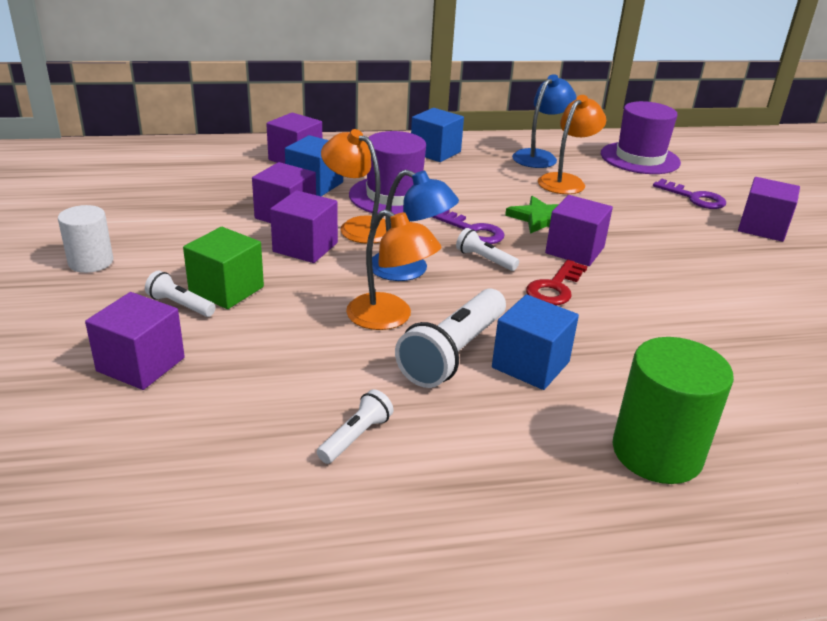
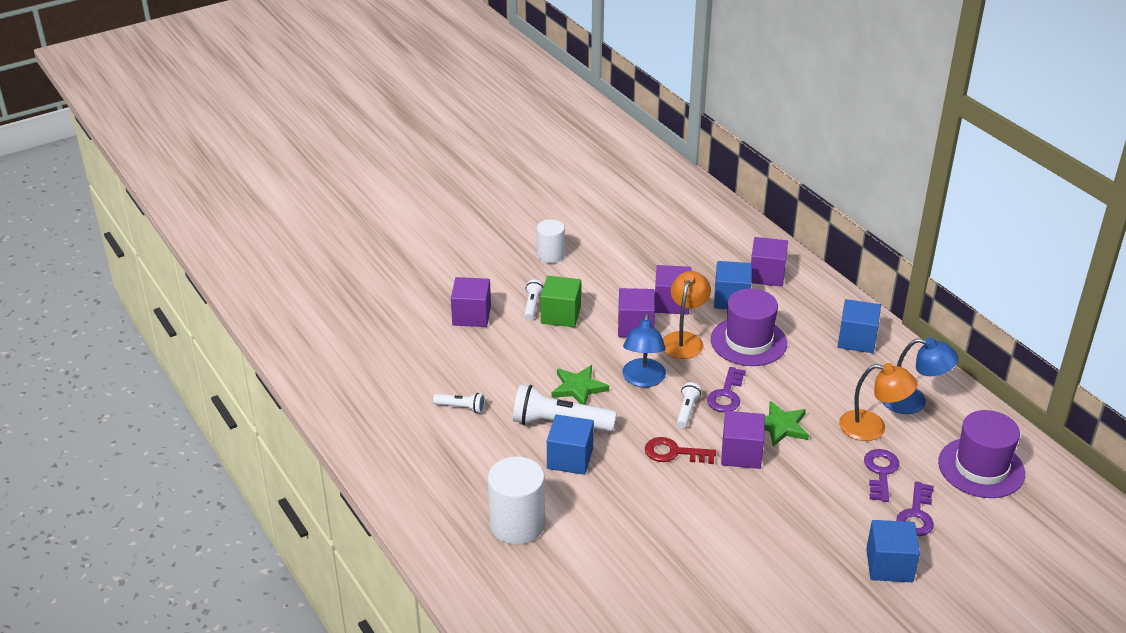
camera: 70 degrees right, 5 degrees up
(389, 318) = (578, 388): orange lamp -> green star
(631, 195) = (881, 472): none -> purple key
(657, 452) = (517, 524): green cylinder -> white cylinder
(762, 228) = (889, 565): purple cube -> blue cube

